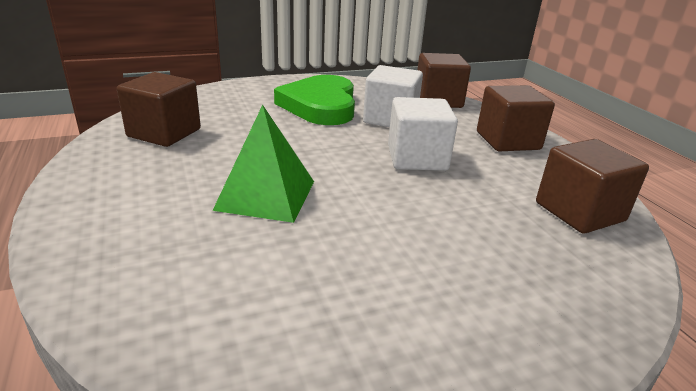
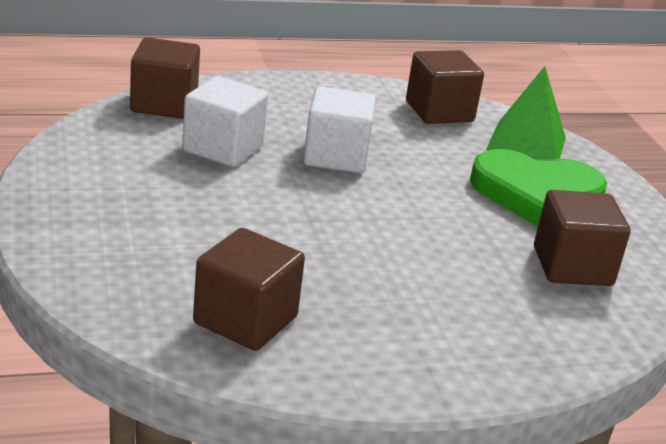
camera: 85 degrees left, 0 degrees up
(266, 195) = (418, 254): green pyramid -> green pyramid (526, 144)
(320, 105) = (163, 188): green heart -> green heart (536, 194)
(508, 141) = (296, 98): brown cube -> brown cube (572, 266)

